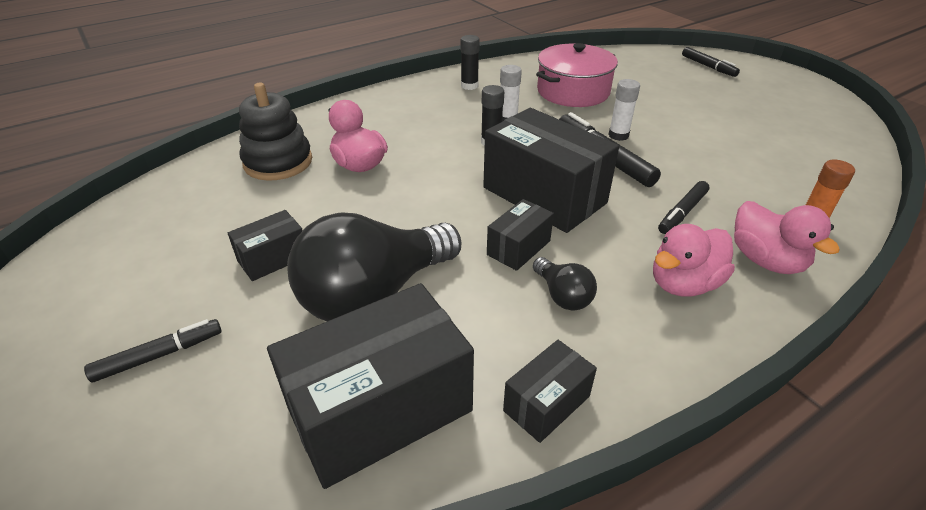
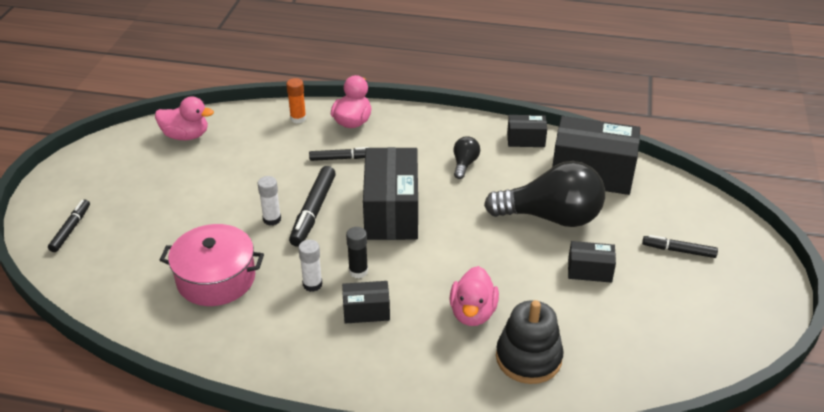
camera: 135 degrees left, 0 degrees up
(469, 86) = (275, 348): black glue stick -> none
(518, 248) = (451, 194): black box -> black box (366, 311)
(683, 284) = (405, 136): pink duck -> pink duck (186, 136)

